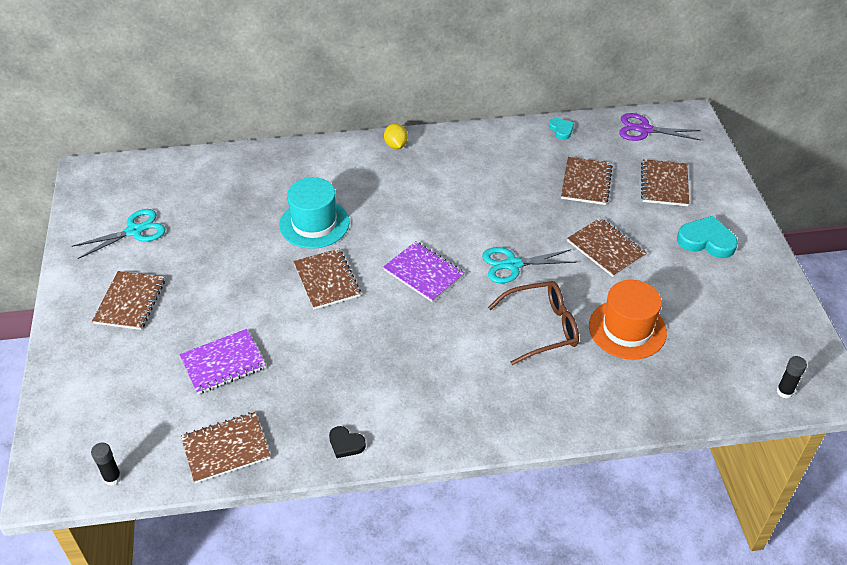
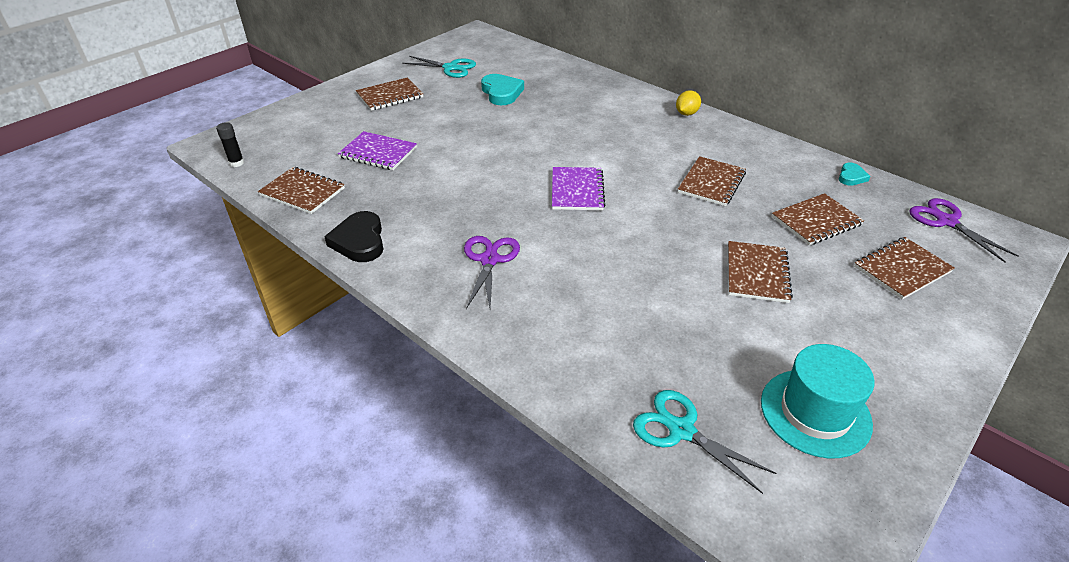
camera: 50 degrees right, 5 degrees down
(314, 224) = (554, 122): turquoise hat -> turquoise hat (815, 412)
(326, 280) = (508, 153): brown notebook -> brown notebook (711, 183)
(346, 444) = (359, 241): black heart -> black heart, size x1.78
(454, 376) = (489, 260): none -> purple scissors
(512, 265) = (653, 229): turquoise scissors -> turquoise scissors (681, 430)
(541, 328) = (605, 282): brown glasses -> none
(627, 329) = (678, 338): orange hat -> none
(706, 241) = (880, 337): turquoise heart -> turquoise heart (501, 93)
(784, 392) = (764, 518): black glue stick -> none

